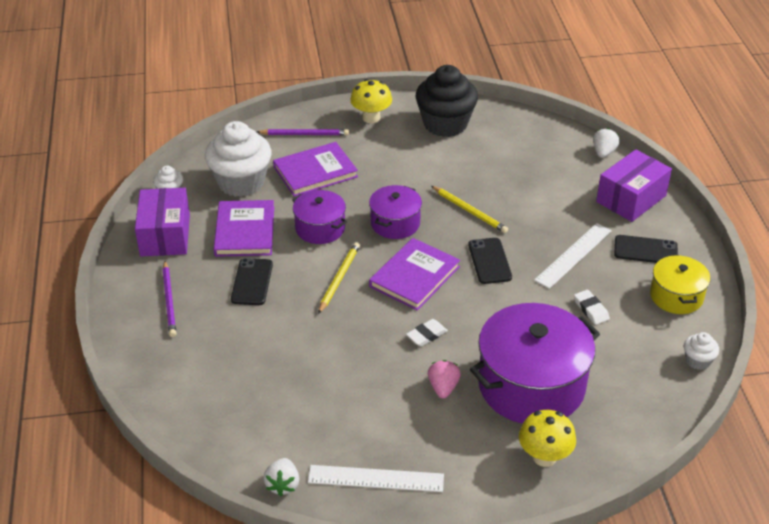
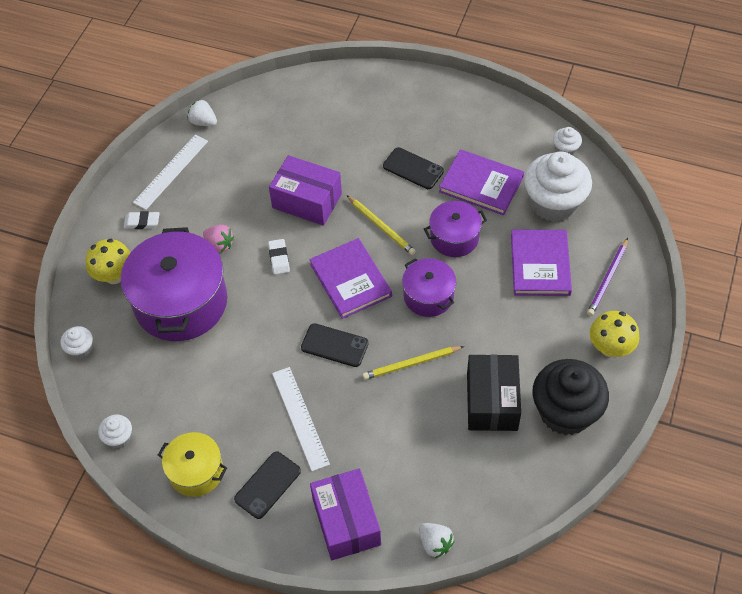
camera: 120 degrees right, 15 degrees up
(165, 235) = (506, 131): purple box -> purple box (307, 201)
(169, 301) = (423, 112): purple pencil -> none
(467, 160) = (492, 401): none -> black box
(591, 309) = (227, 391): white eraser -> white eraser (142, 222)
(644, 438) = (80, 349): none -> white cupcake

